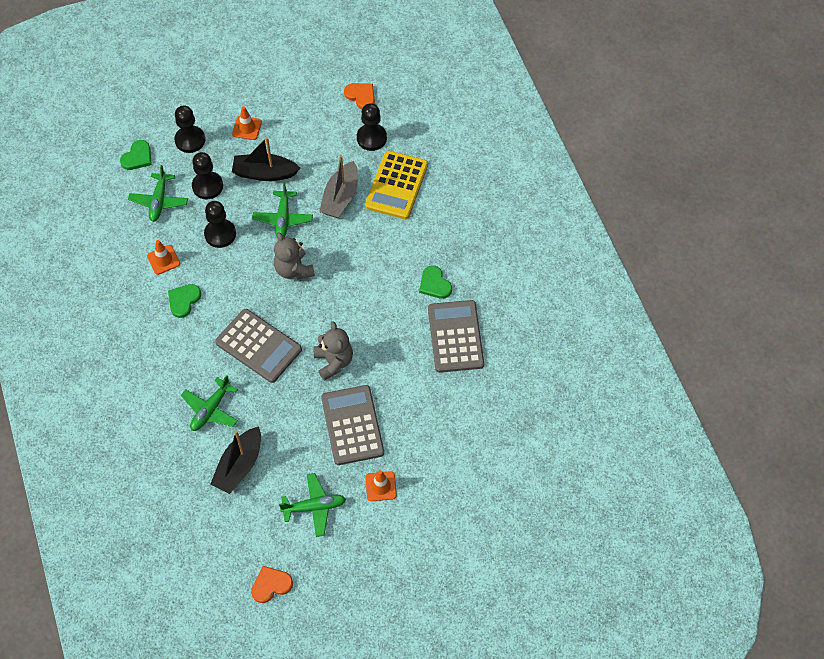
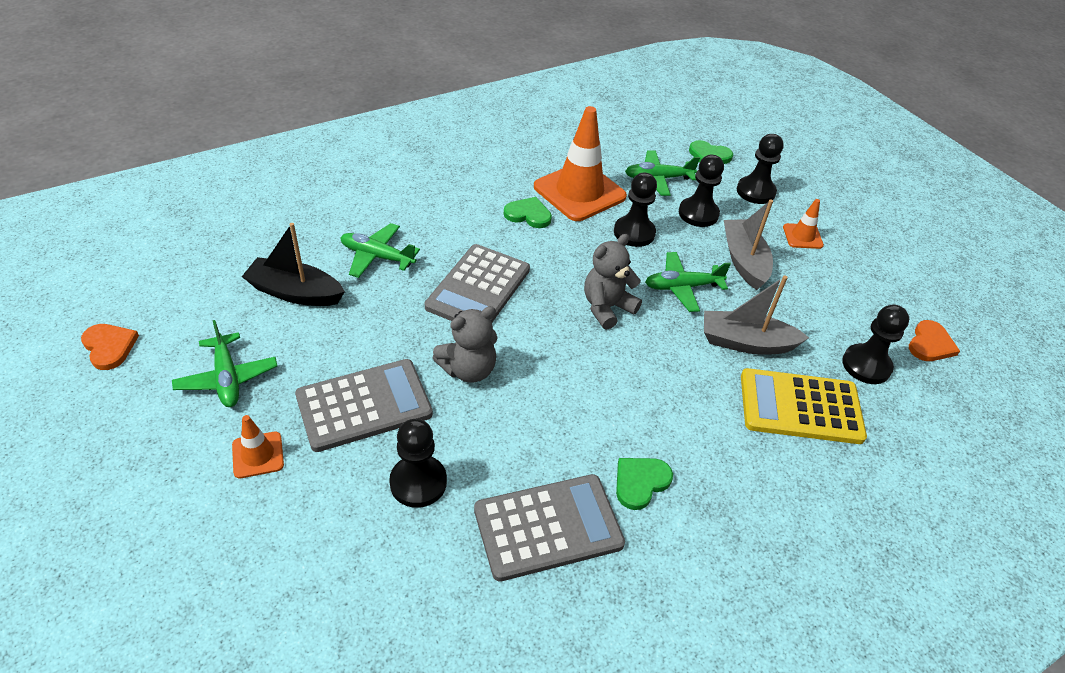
camera: 75 degrees right, 15 degrees down
(163, 260) = (579, 192): orange traffic cone -> orange traffic cone, size x2.14
(264, 173) = (744, 261): black boat -> grey boat
(415, 399) = (418, 482): none -> black pawn

